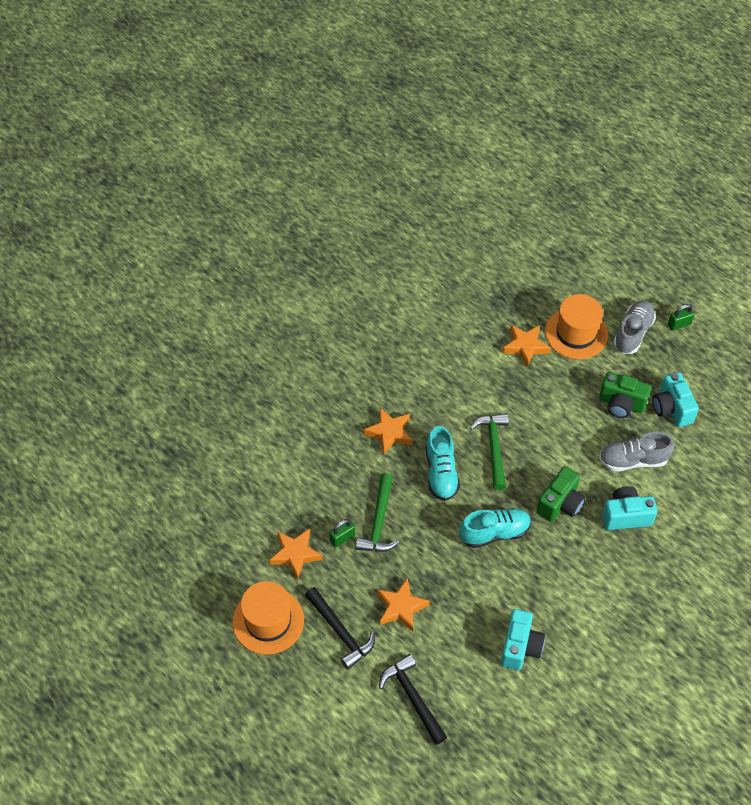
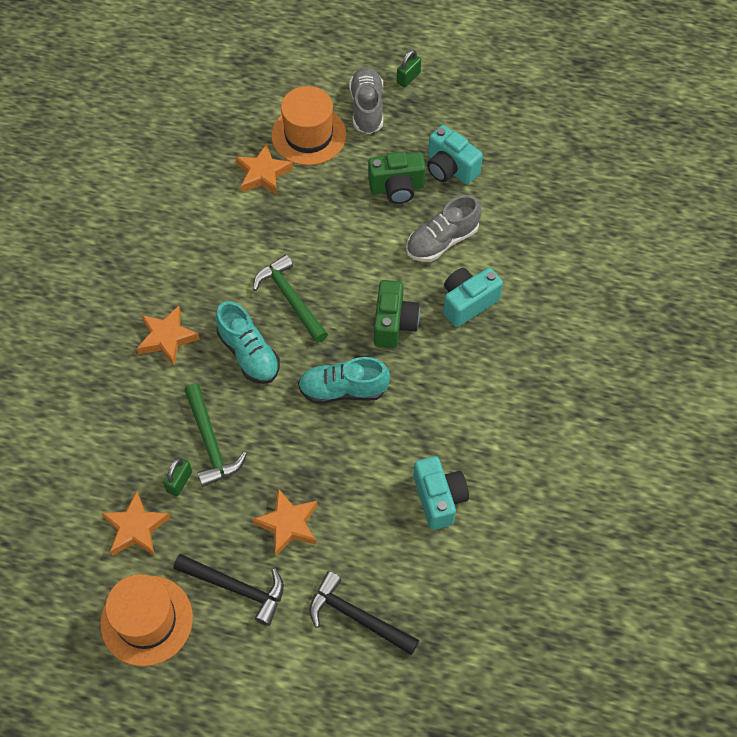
camera: 30 degrees left, 5 degrees up
(494, 533) = (343, 390): turquoise shoe -> turquoise shoe turned 135 degrees counterclockwise

